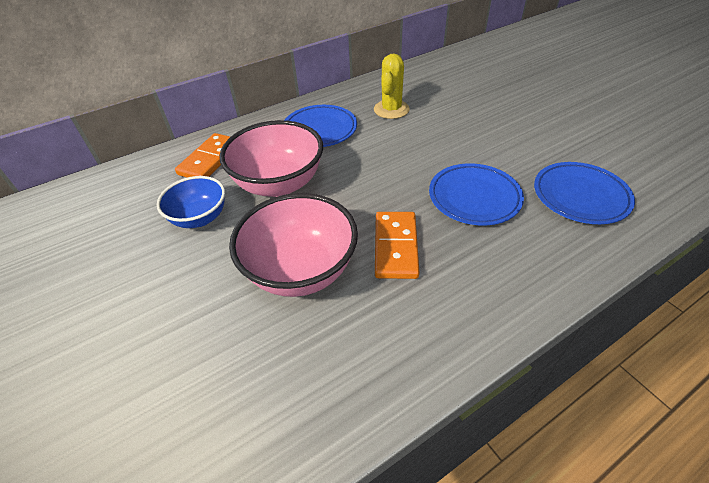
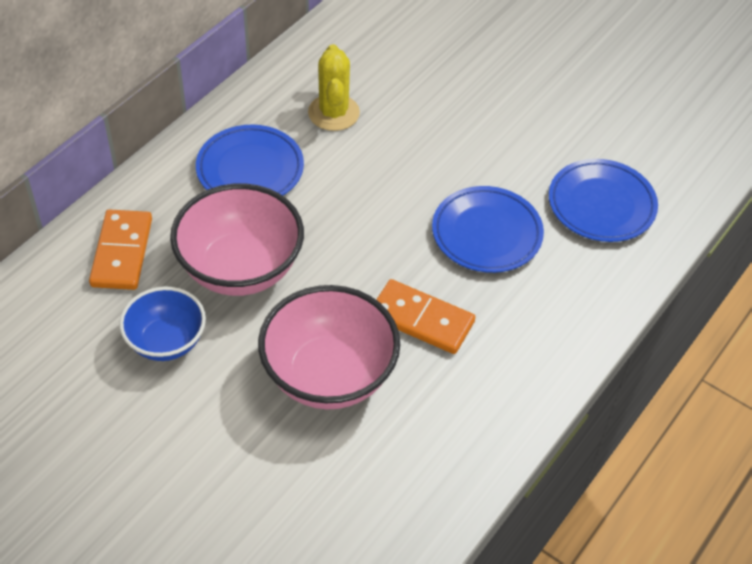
camera: 25 degrees left, 5 degrees up
(395, 247) = (421, 320): orange domino -> orange domino turned 45 degrees counterclockwise

